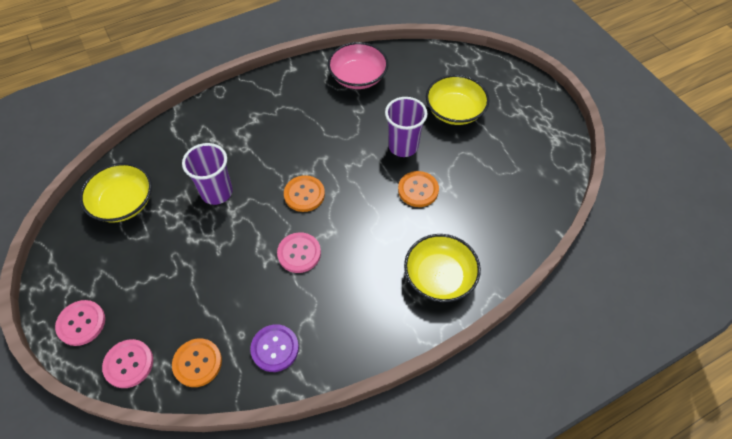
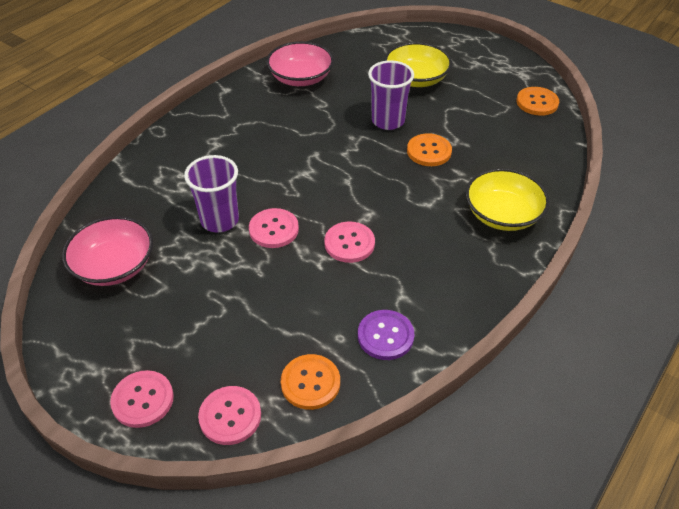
camera: 25 degrees left, 10 degrees down
(123, 203) = (114, 266): yellow bowl -> pink bowl
(250, 217) = (274, 229): none -> pink button
(304, 194) = (317, 191): orange button -> orange button (537, 102)

